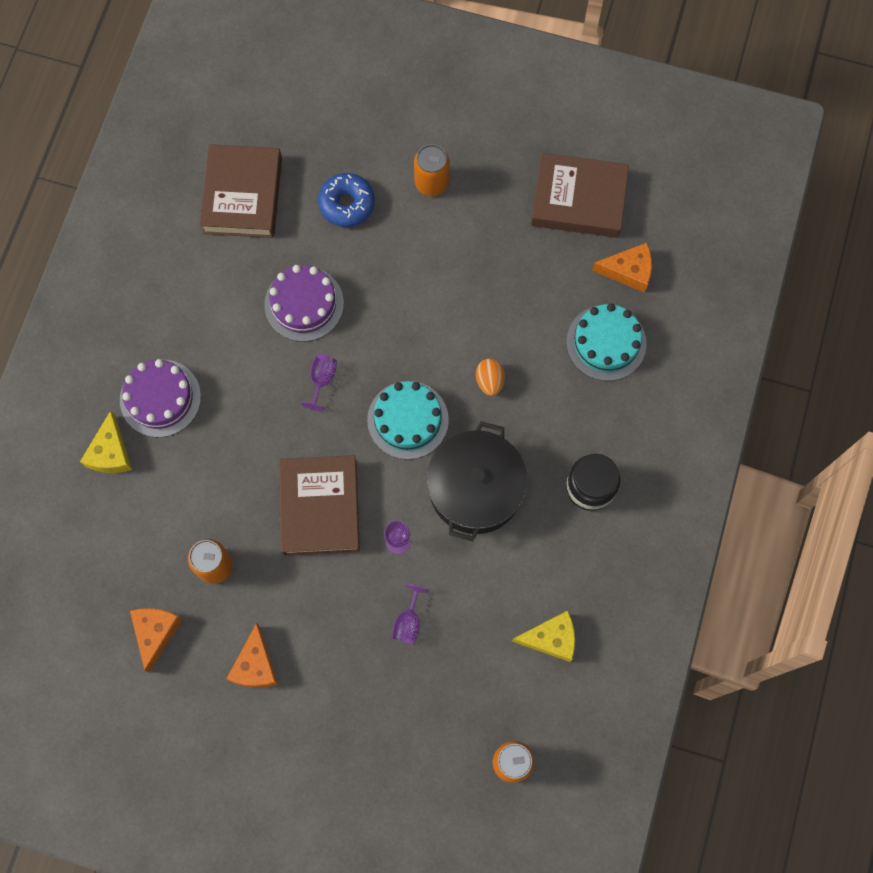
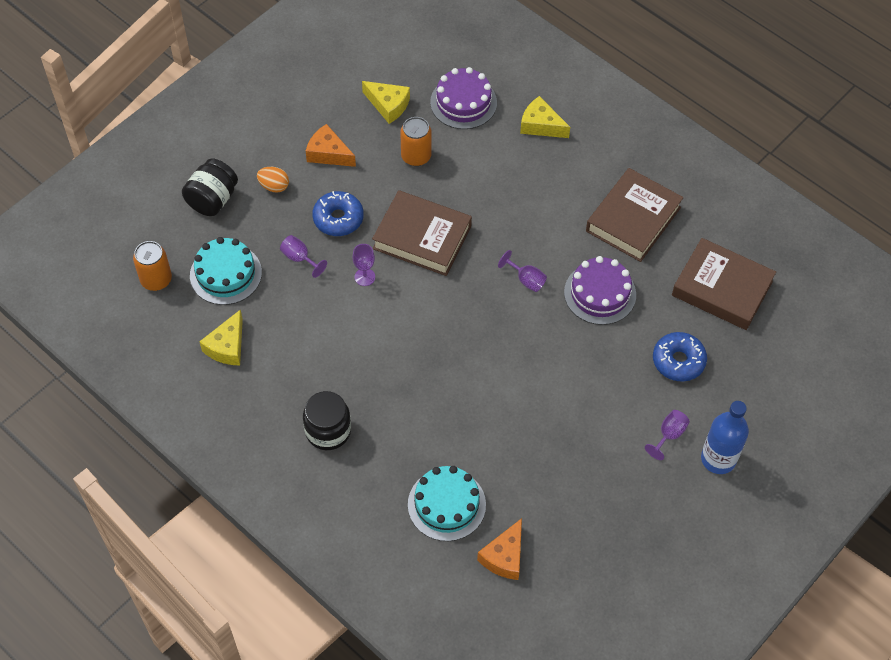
camera: 115 degrees right, 15 degrees down
(156, 633) = (388, 105): orange cheese -> yellow cheese
(160, 398) = (568, 170): purple cake -> purple cake (463, 102)
(338, 608) = (338, 218): none -> blue donut
(379, 761) = (212, 199): none -> black jar
(408, 420) = (460, 325): turquoise cake -> turquoise cake (226, 274)
(431, 182) = (669, 435): orange can -> purple goblet
(434, 133) = (718, 459): none -> blue bottle
(475, 489) = (375, 347): black pot -> none
(489, 381) = (461, 398): orange egg -> orange egg (274, 186)
(578, 199) = (596, 548): brown book -> brown book (633, 219)

